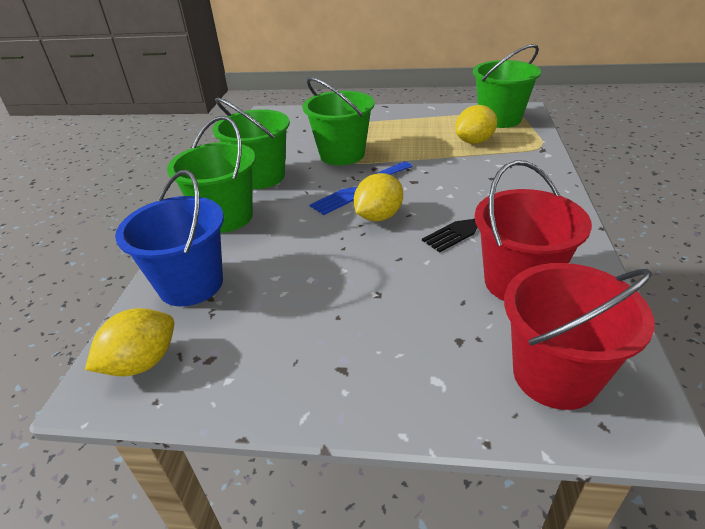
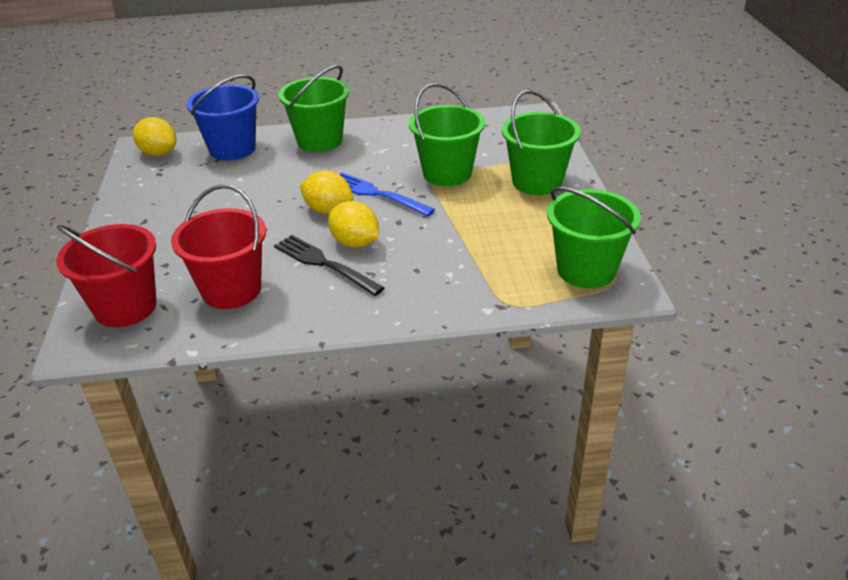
camera: 75 degrees right, 0 degrees up
(261, 177) = (390, 141): green bucket -> green bucket (537, 182)
(474, 141) = (507, 253): yellow lemon -> yellow lemon (355, 243)

